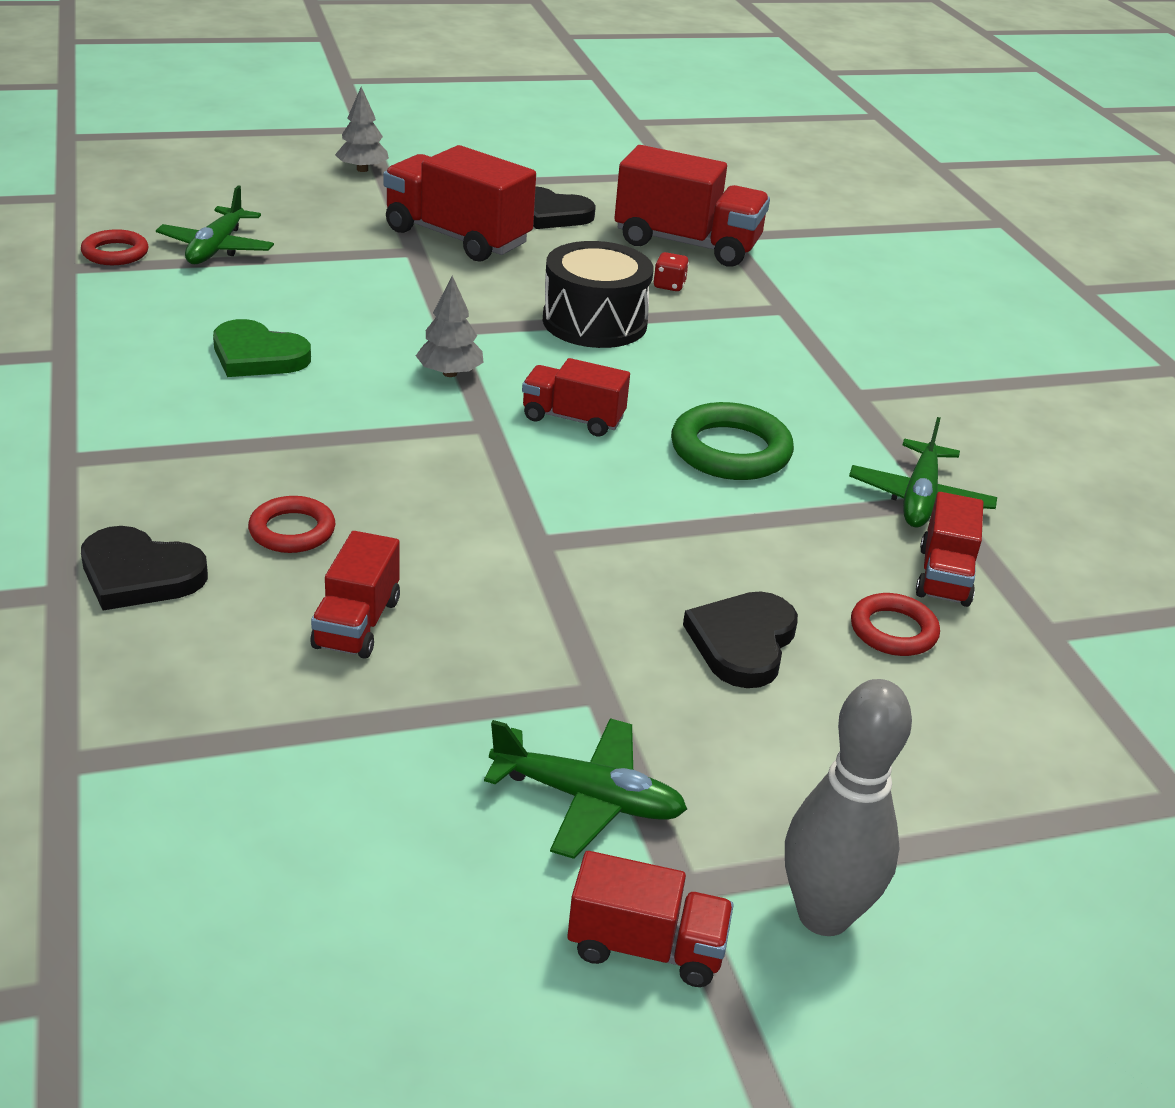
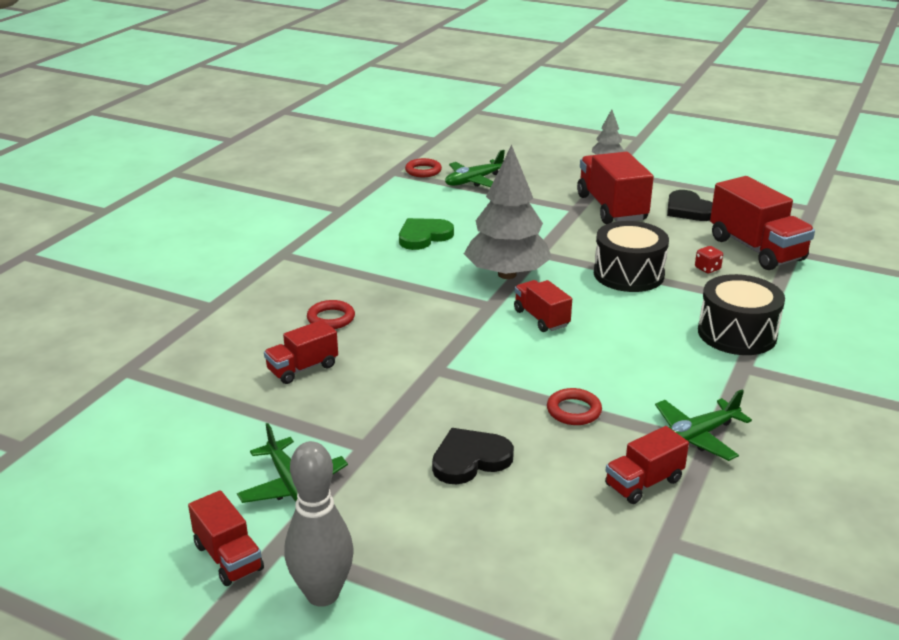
camera: 45 degrees right, 5 degrees down
(139, 574) = (247, 312): black heart -> none
(257, 356) = (423, 236): green heart -> green heart turned 75 degrees clockwise
(450, 373) = (507, 274): grey tree -> grey tree, size x2.07
(730, 450) = (610, 366): green ring -> none
(800, 356) = (737, 334): none -> black drum
(893, 631) = (565, 494): red ring -> red ring (573, 410)

